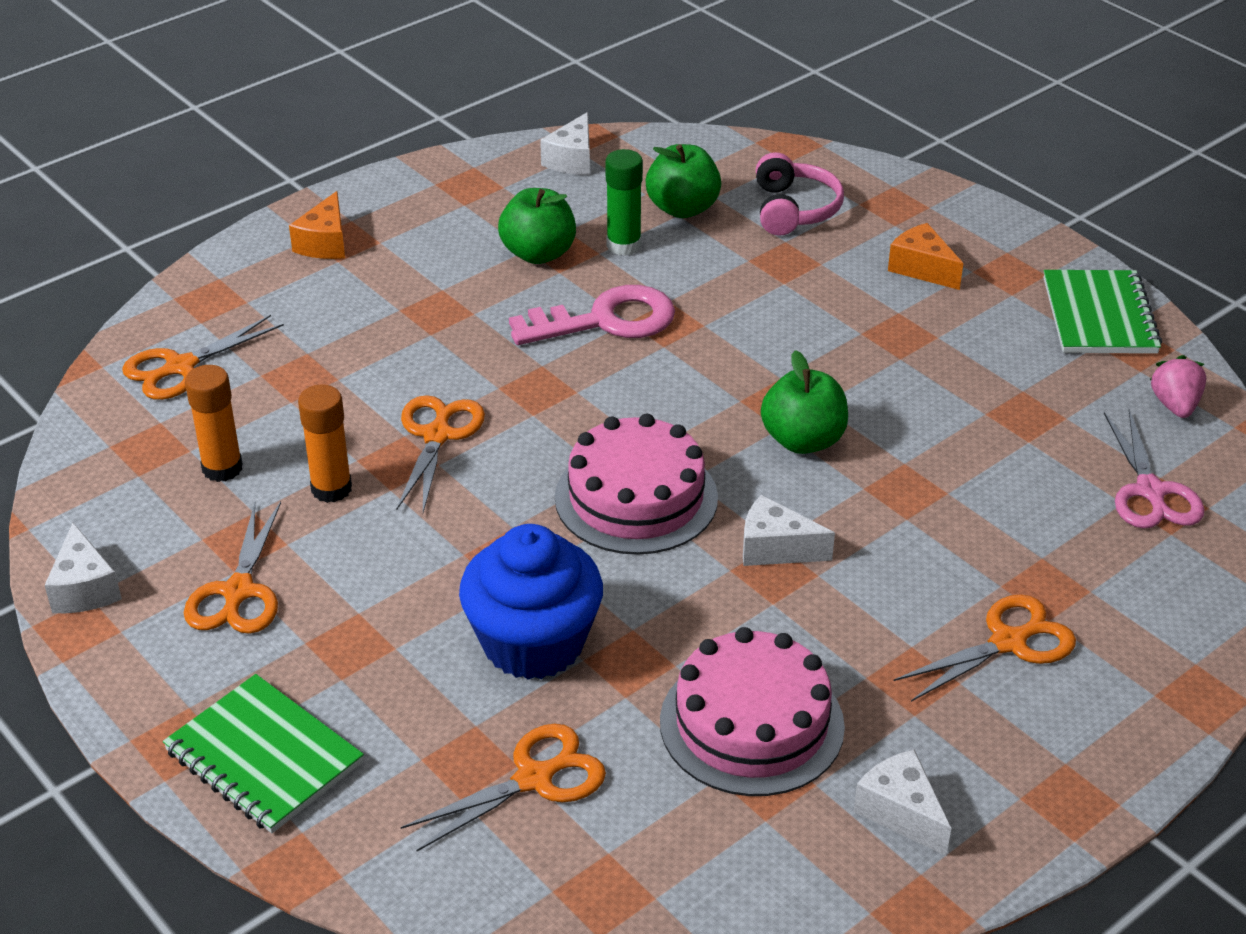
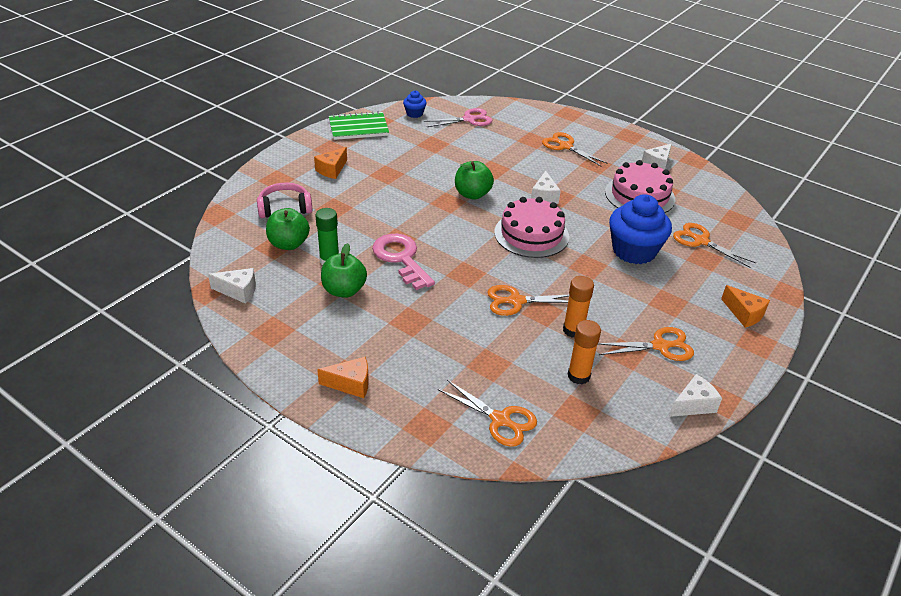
camera: 105 degrees left, 0 degrees up
(264, 757) = (744, 314): green notebook -> orange cheese
(1175, 405) = (414, 114): pink strawberry -> blue cupcake

